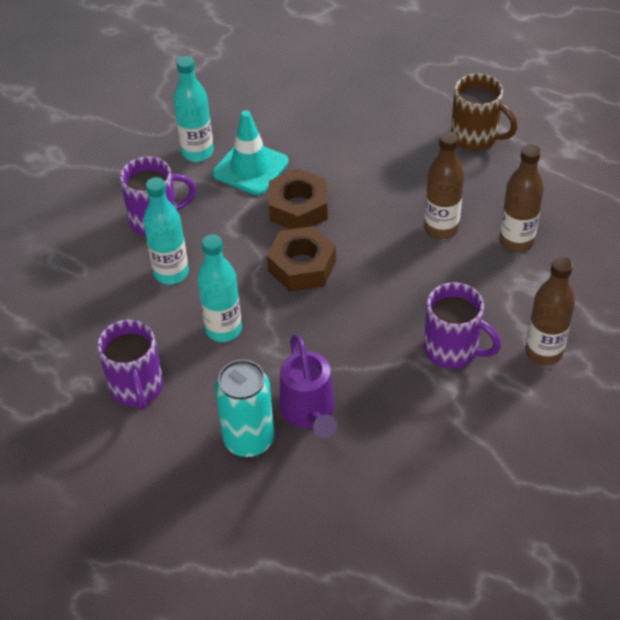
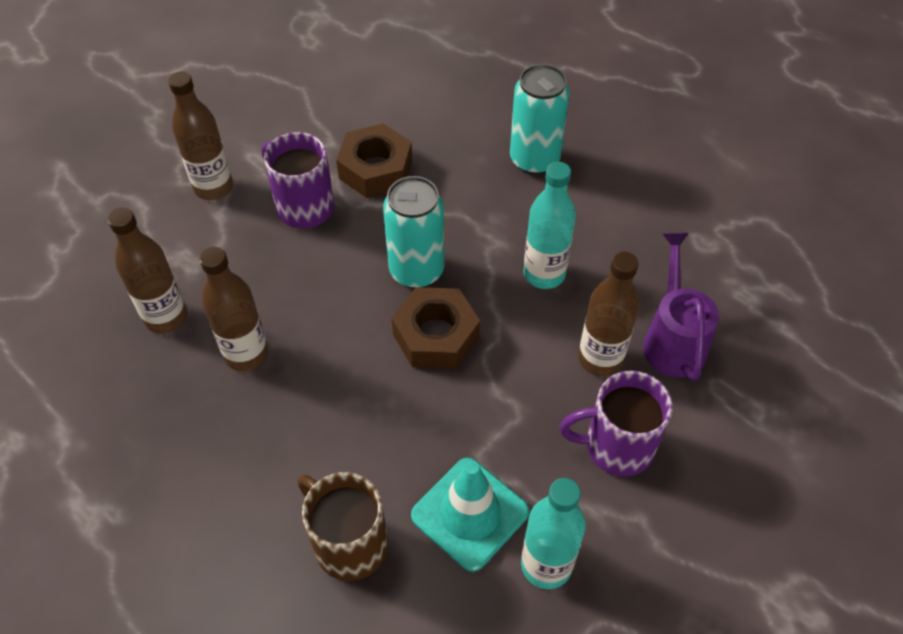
camera: 170 degrees left, 5 degrees up
(137, 388) = (645, 228): purple mug -> none
(171, 273) = (600, 359): turquoise bottle -> brown bottle
(298, 208) = (418, 425): brown nut -> brown nut (376, 169)
(309, 412) = (470, 173): purple watering can -> purple watering can (673, 340)
(332, 312) = (416, 271): none -> turquoise can
(476, 137) = (122, 498): brown mug -> brown mug (349, 543)

